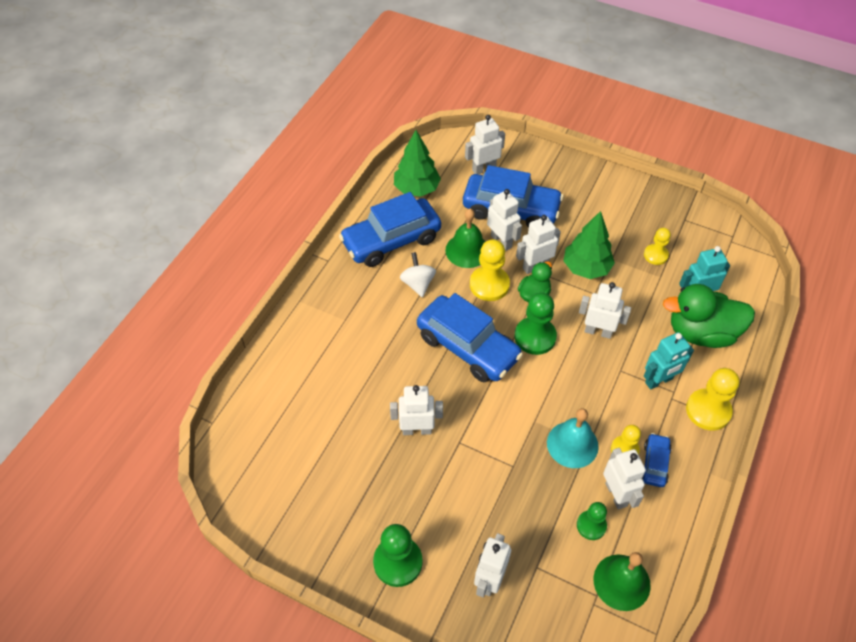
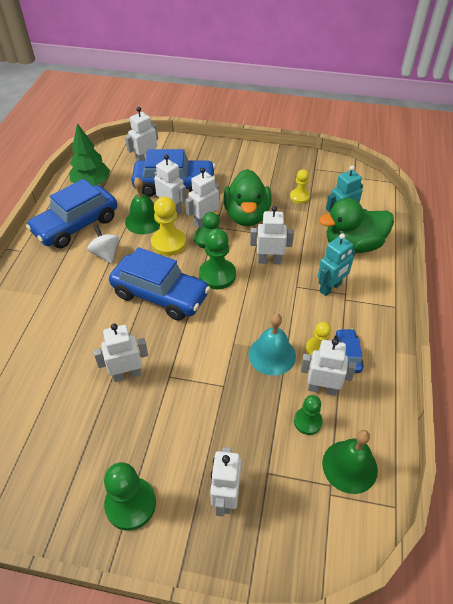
camera: 15 degrees left, 5 degrees down
(586, 268) = (247, 216): green tree -> green duck
(616, 494) = (322, 388): white robot -> white robot turned 45 degrees counterclockwise
(708, 410) = (377, 302): yellow pawn -> none

